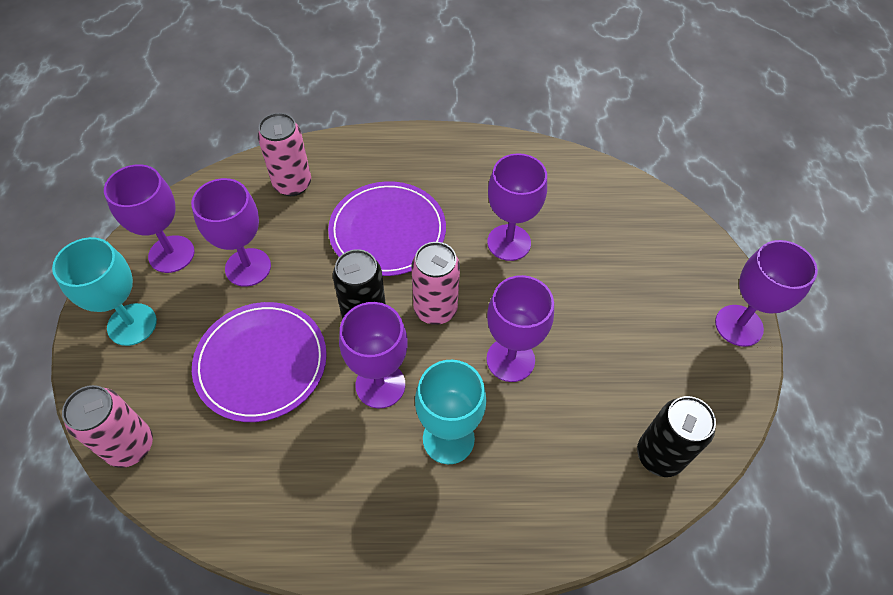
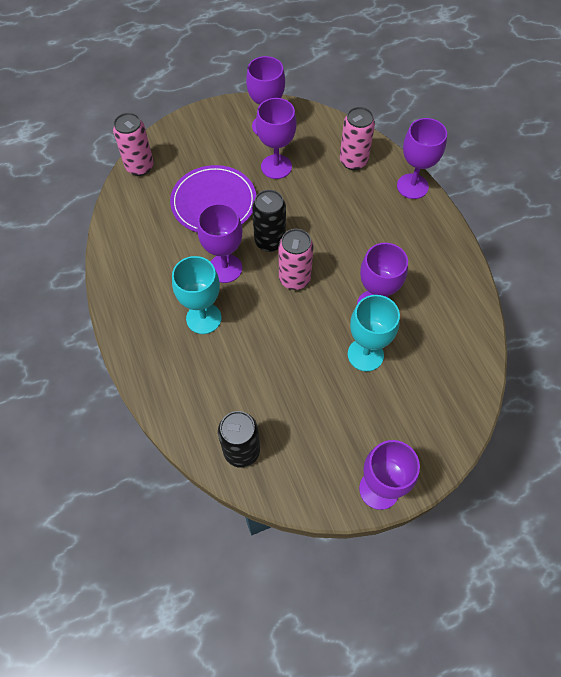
camera: 70 degrees right, 5 degrees up
(132, 324) = (211, 131): turquoise goblet -> turquoise goblet (365, 354)
(387, 231) = (344, 229): purple plate -> none
(510, 359) = (276, 336): purple goblet -> purple goblet (412, 186)

